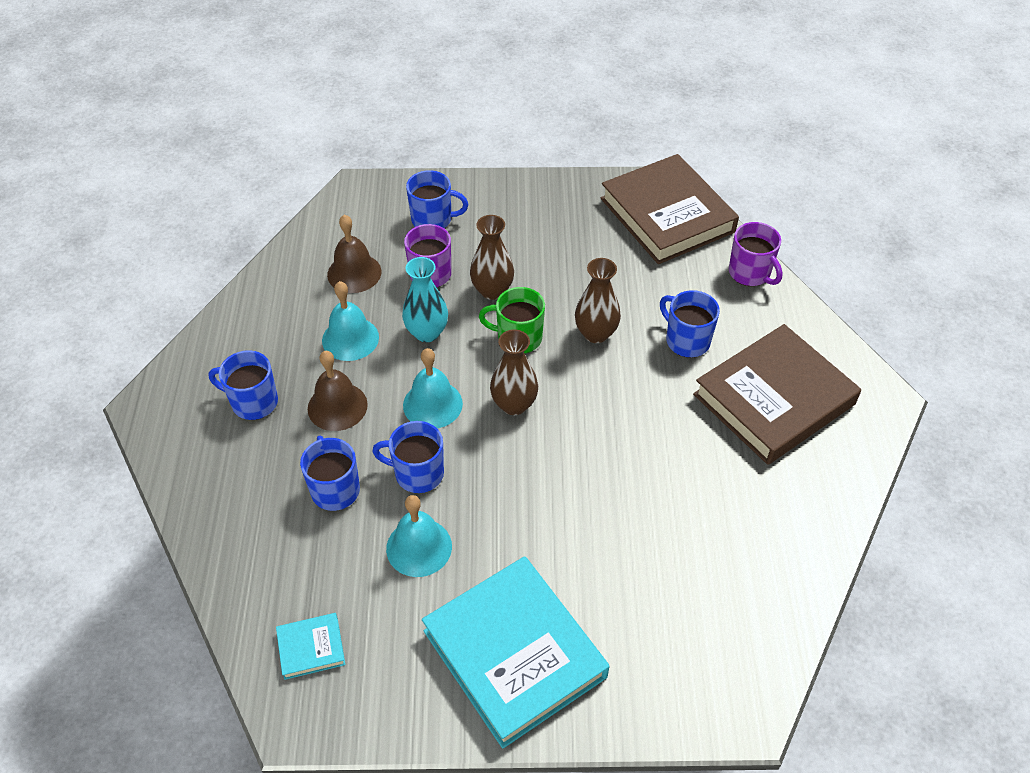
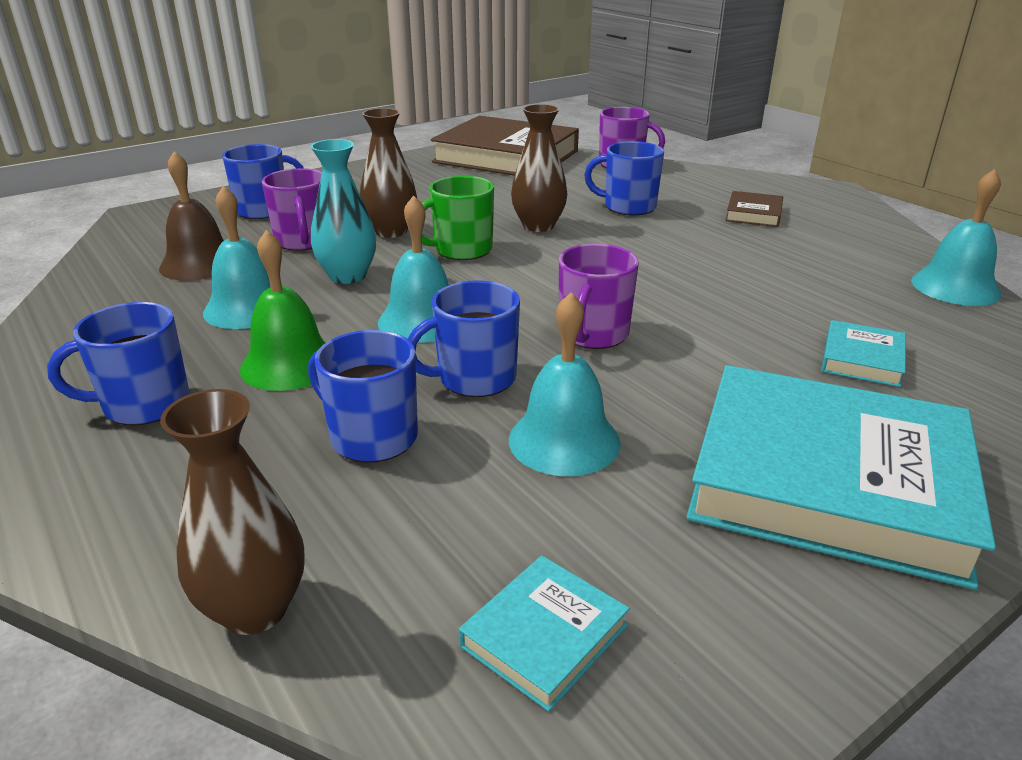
camera: 35 degrees left, 20 degrees down
(337, 406) = (289, 364): brown bell -> green bell
(514, 404) = (520, 290): brown vase -> brown vase (255, 609)
(515, 472) = (592, 334): none -> purple mug
(648, 587) = (862, 359): none -> turquoise book
(774, 399) = (753, 214): brown book -> brown book, size x0.42
(809, 564) = (955, 287): none -> turquoise bell

